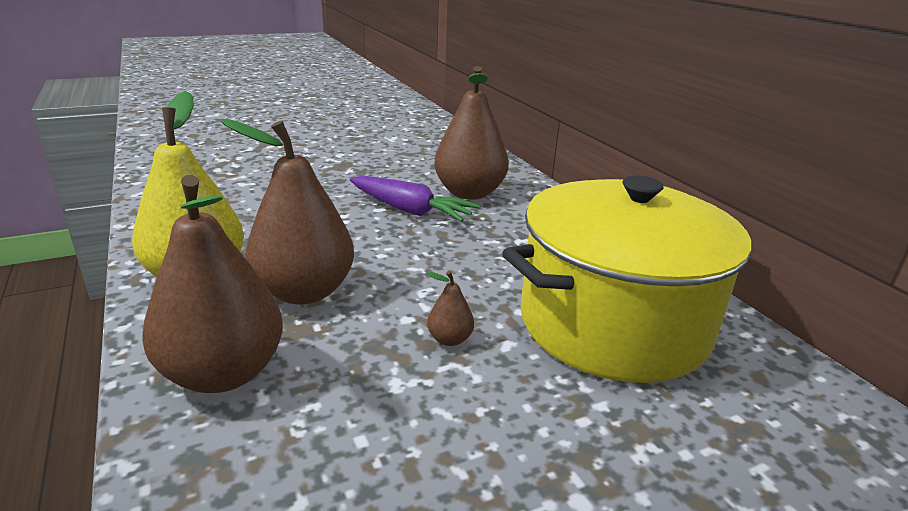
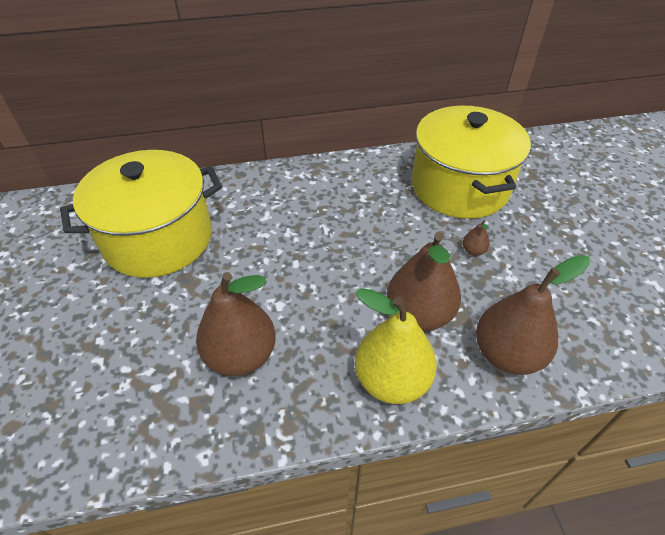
camera: 75 degrees left, 20 degrees up
(394, 148) = (158, 238): none -> yellow pot
(410, 210) = (303, 245): purple carrot -> none
(469, 193) = (281, 207): brown pear -> brown pear (241, 355)

